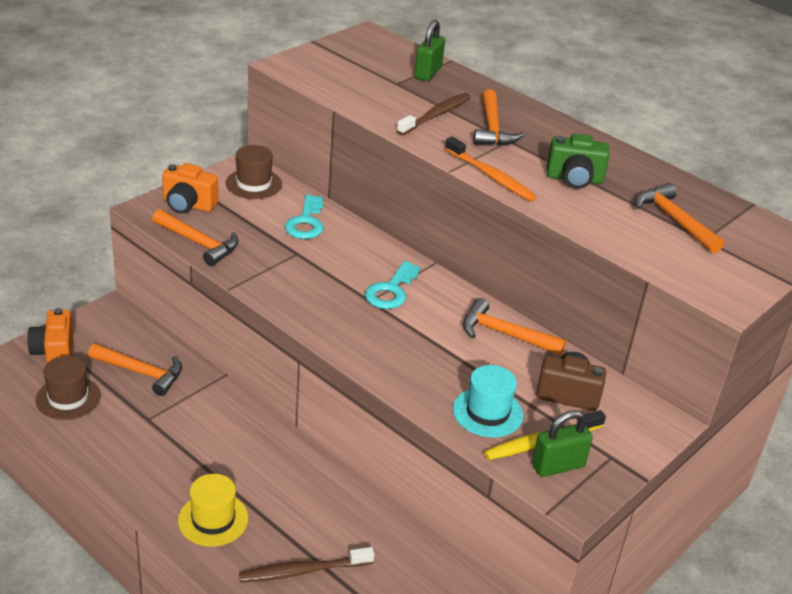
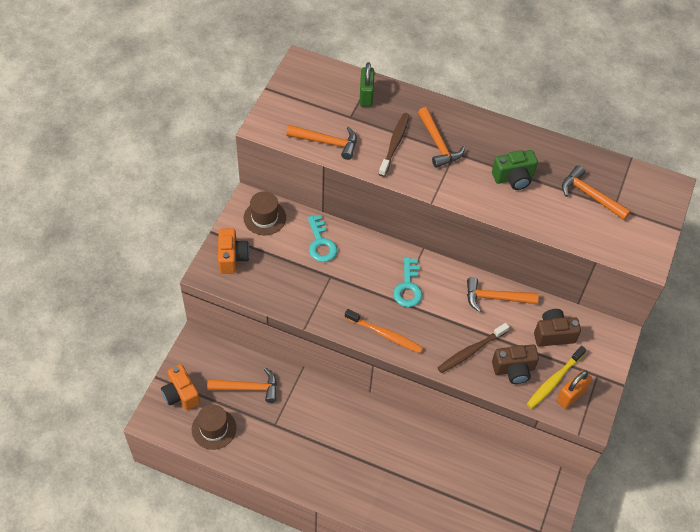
camera: 20 degrees left, 20 degrees up
(188, 205) = (232, 258): orange camera -> orange camera turned 90 degrees counterclockwise
(199, 243) = (261, 293): orange hammer -> orange hammer (327, 142)
(213, 519) = (358, 485): yellow hat -> none
(303, 571) = (429, 500): brown toothbrush -> brown toothbrush (471, 351)
(487, 412) = (514, 369): turquoise hat -> brown camera
(491, 176) = (460, 197): orange toothbrush -> orange toothbrush (385, 334)
(558, 466) = (571, 395): green padlock -> orange padlock

